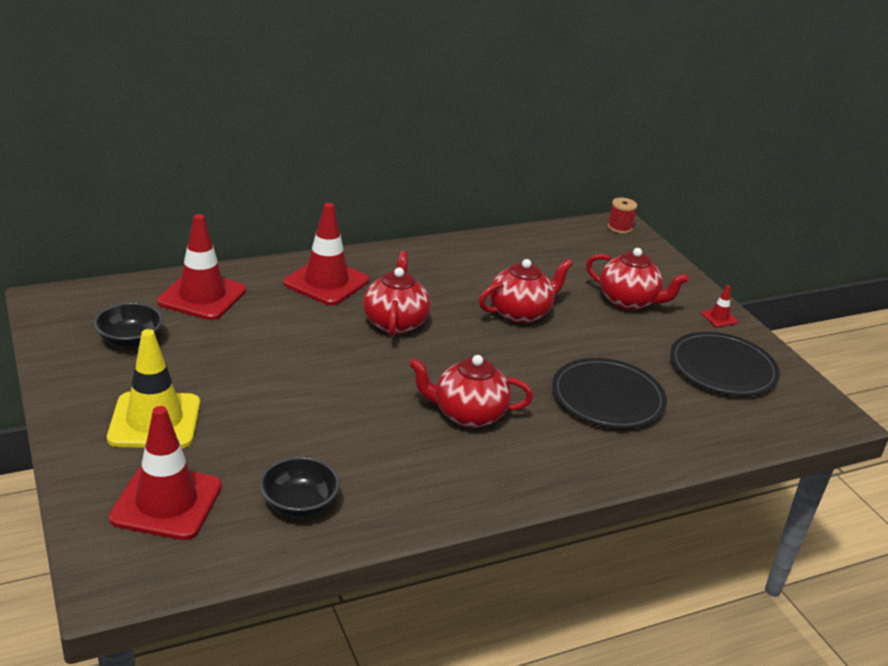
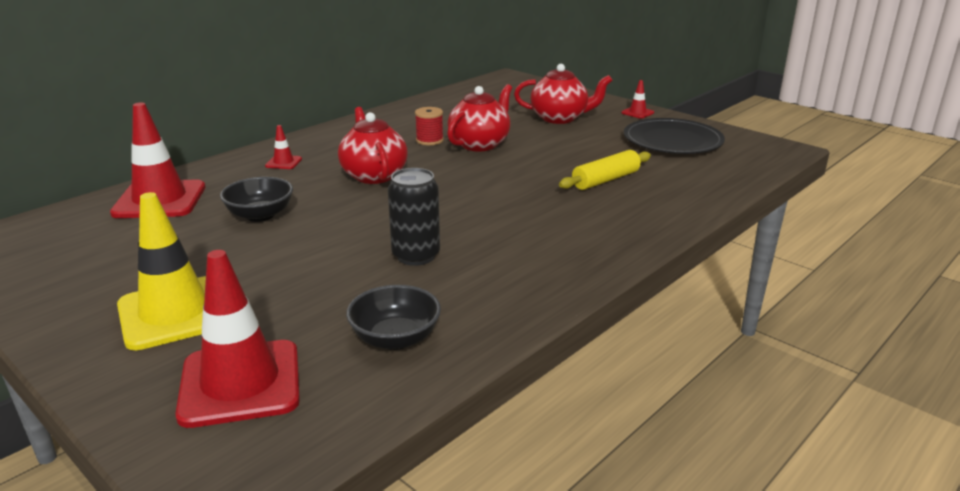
camera: 20 degrees left, 5 degrees down
(130, 341) = (99, 253): black bowl -> black bowl (260, 215)
(326, 282) = (283, 162): red traffic cone -> red traffic cone, size x0.43
(370, 428) = (416, 256): none -> black can
(468, 414) = (499, 221): red teapot -> none
(607, 397) = (605, 180): black plate -> yellow rolling pin
(619, 228) = (509, 79): red spool -> red spool (429, 140)

